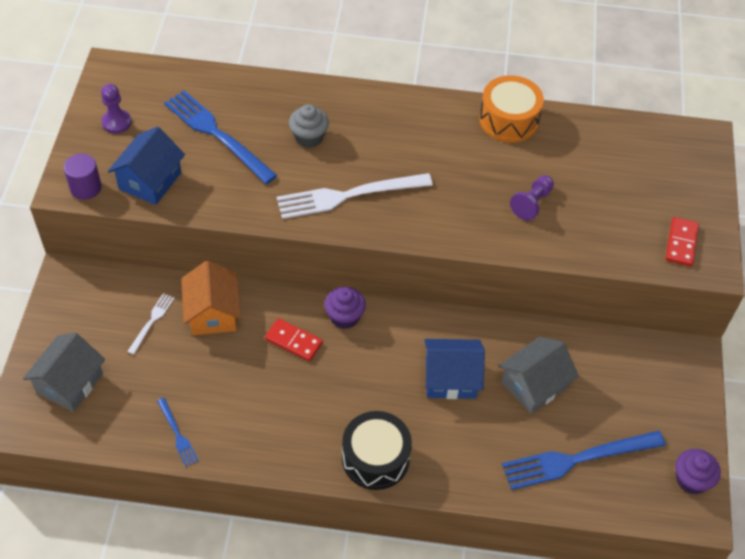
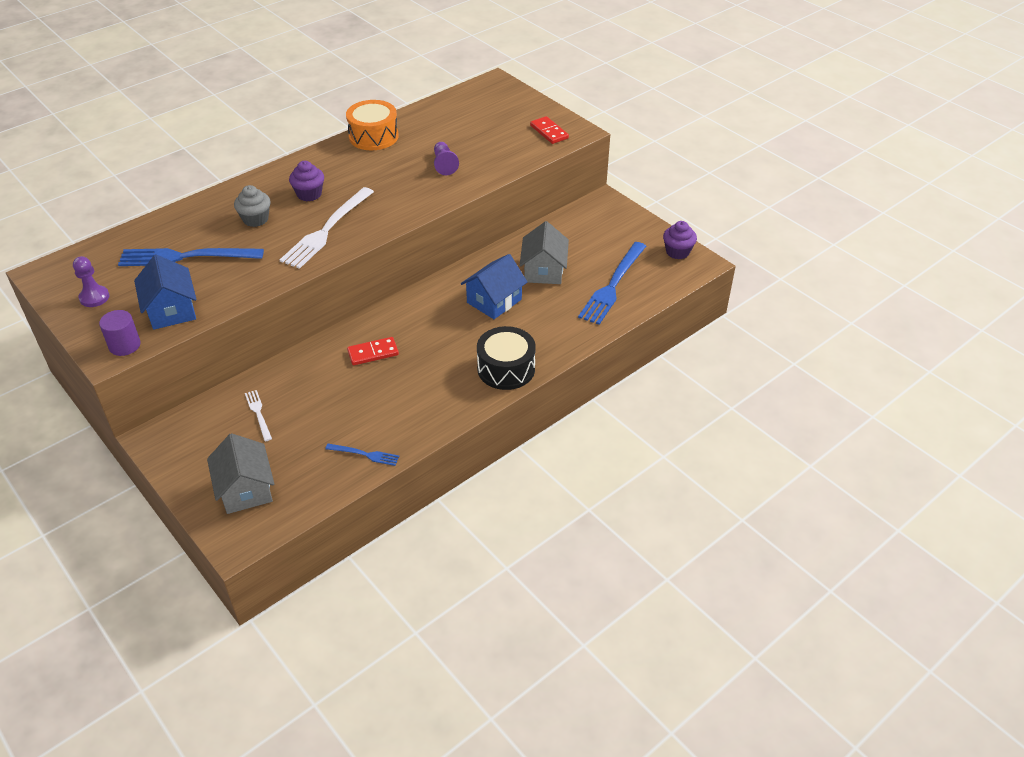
camera: 45 degrees left, 10 degrees down
(213, 313) = (296, 378): orange house -> none
(344, 317) = (388, 318): purple cupcake -> purple cupcake (309, 194)

